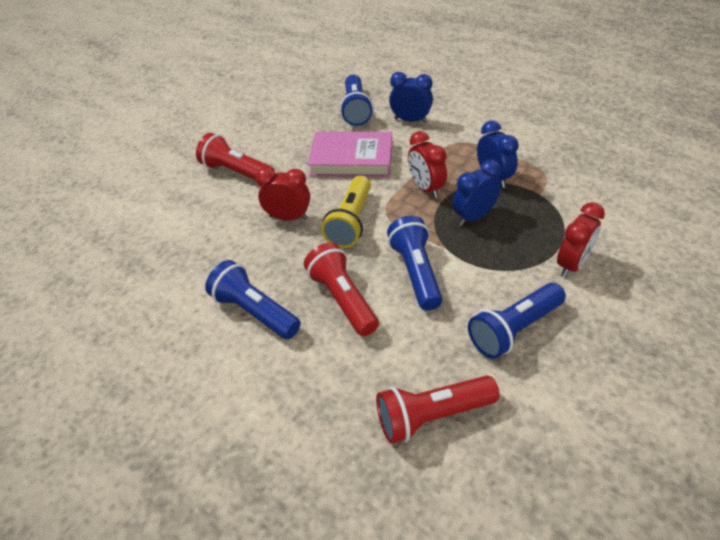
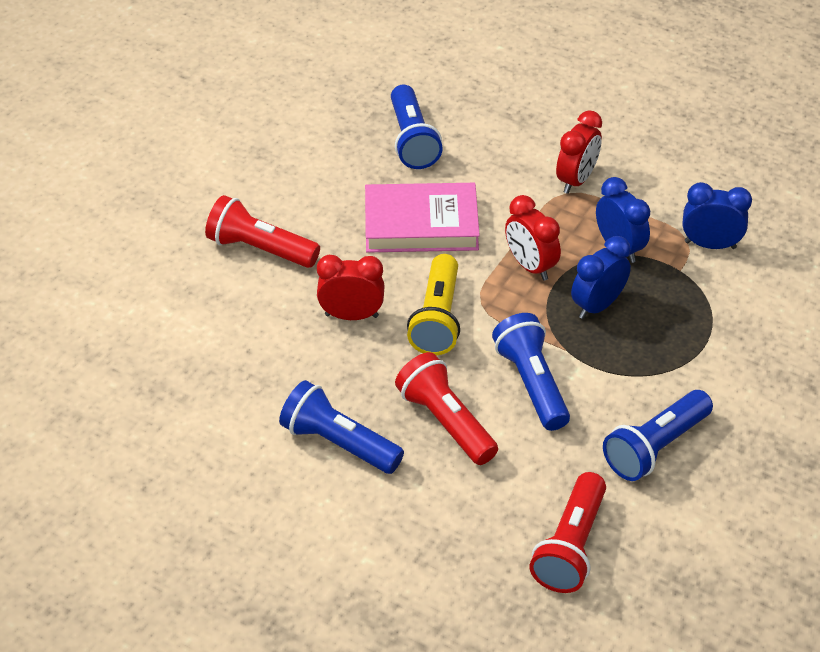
camera: 10 degrees left, 0 degrees up
(410, 120) = (495, 158): blue clock -> blue clock (710, 245)
(432, 415) = (570, 546): red flashlight -> red flashlight turned 45 degrees counterclockwise
(571, 264) = (721, 364): red clock -> red clock (576, 180)

